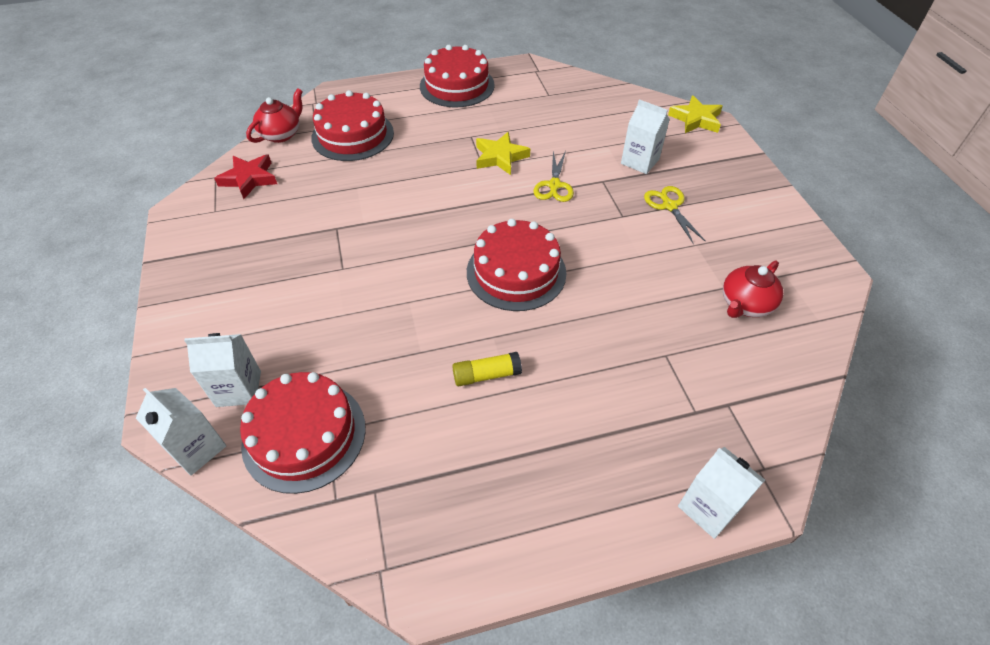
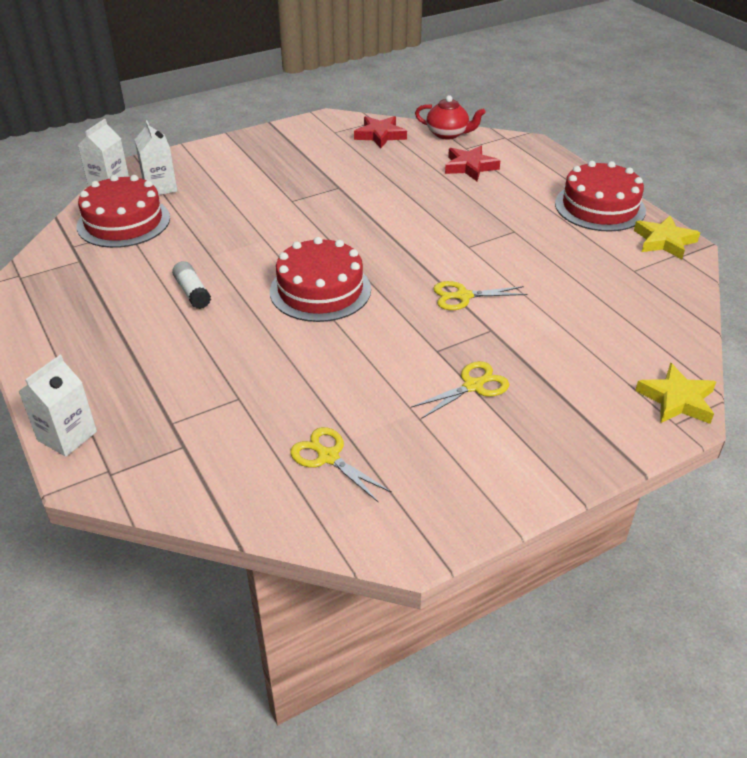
camera: 75 degrees right, 10 degrees down
(352, 135) = (470, 167): red cake -> red star
(486, 375) = (192, 292): yellow glue stick -> white glue stick
(500, 157) = (490, 254): yellow star -> yellow star (664, 241)
(640, 161) = (546, 355): white carton -> none
(745, 304) = (328, 457): red teapot -> yellow scissors

